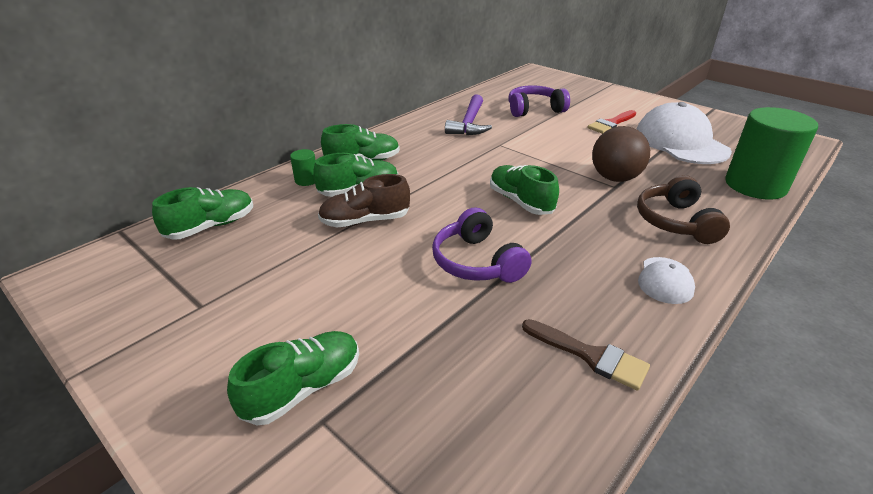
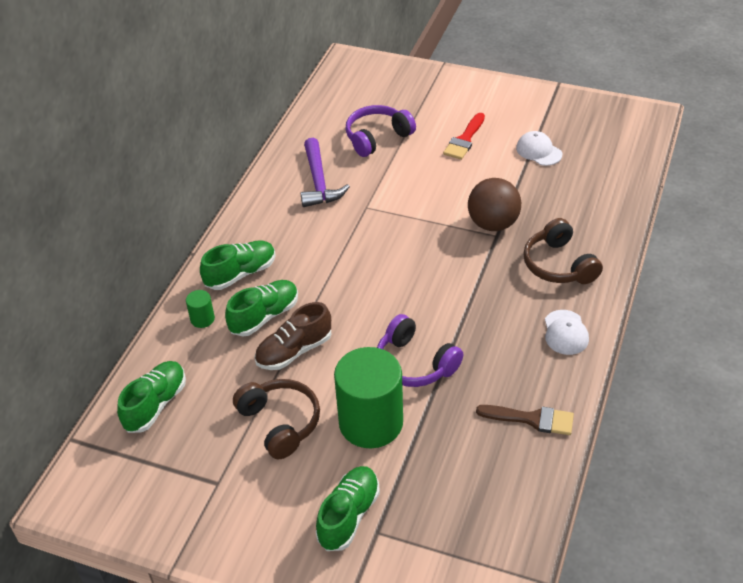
camera: 20 degrees left, 10 degrees up
(305, 273) = (280, 423): none -> brown headphones
(520, 202) = (421, 282): green shoe -> none
(680, 142) = (538, 151): white cap -> white cap, size x0.48
(755, 185) = (615, 196): green cylinder -> green cylinder (371, 423)

